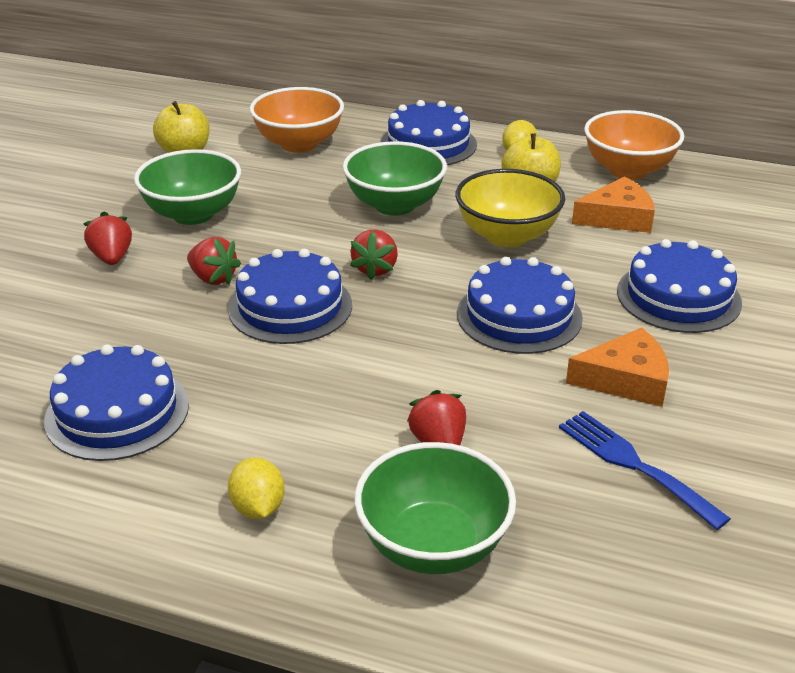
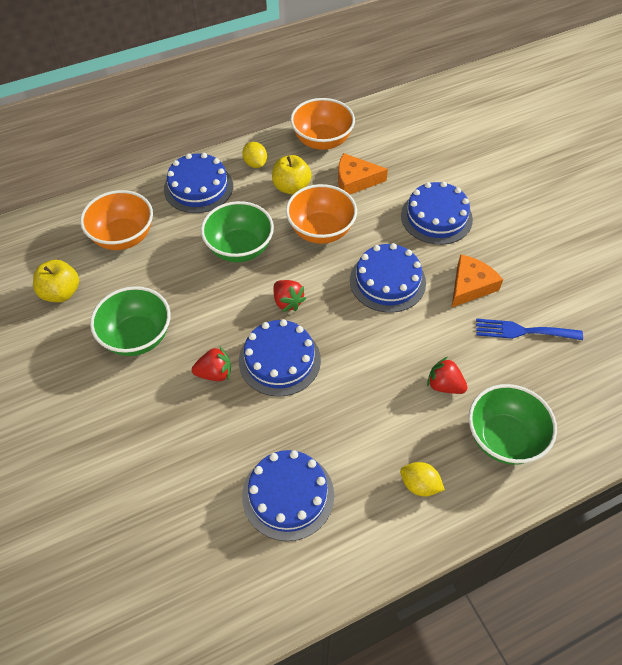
camera: 45 degrees left, 20 degrees up
(112, 258) = (137, 404): red strawberry -> none
(507, 236) = (321, 231): yellow bowl -> orange bowl
(617, 217) = (355, 180): orange cheese -> orange cheese turned 120 degrees counterclockwise

